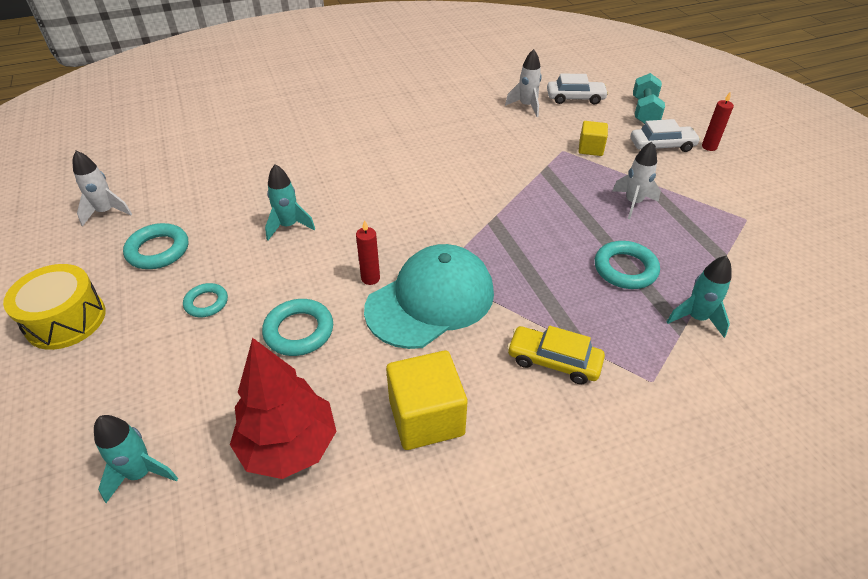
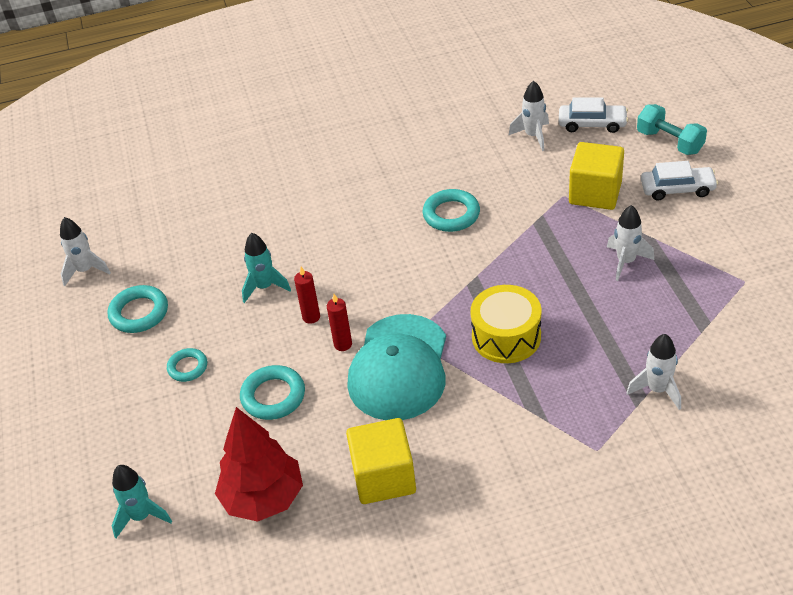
camera: 10 degrees right, 0 degrees up
(66, 320) = (62, 382): yellow drum -> yellow drum (506, 336)
(430, 300) = (399, 368): turquoise cap -> turquoise cap turned 135 degrees clockwise
(553, 361) = (508, 429): yellow car -> none
(590, 148) = (595, 193): yellow cube -> yellow cube, size x1.71
(625, 269) = (599, 337): turquoise ring -> turquoise ring (451, 214)
(644, 111) = (669, 142): turquoise dumbbell -> turquoise dumbbell turned 60 degrees counterclockwise
(696, 318) = (657, 390): turquoise rocket -> white rocket
(709, 147) = (731, 190): red candle -> red candle (311, 317)

